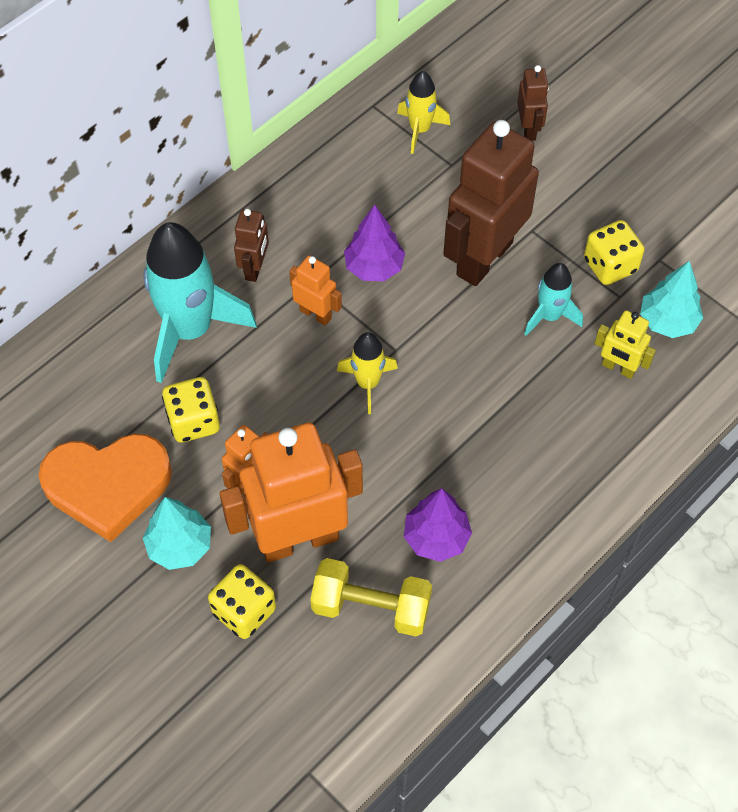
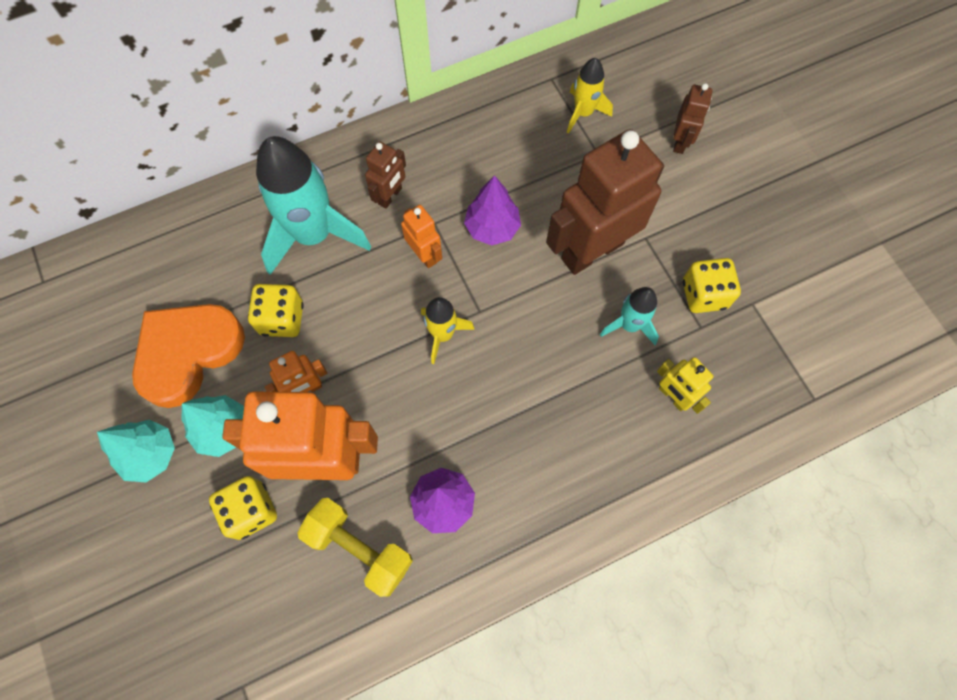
camera: 20 degrees right, 10 degrees up
(108, 486) = (188, 353): orange heart -> orange heart turned 120 degrees clockwise
(667, 321) = (736, 366): turquoise tree -> turquoise tree (150, 454)

